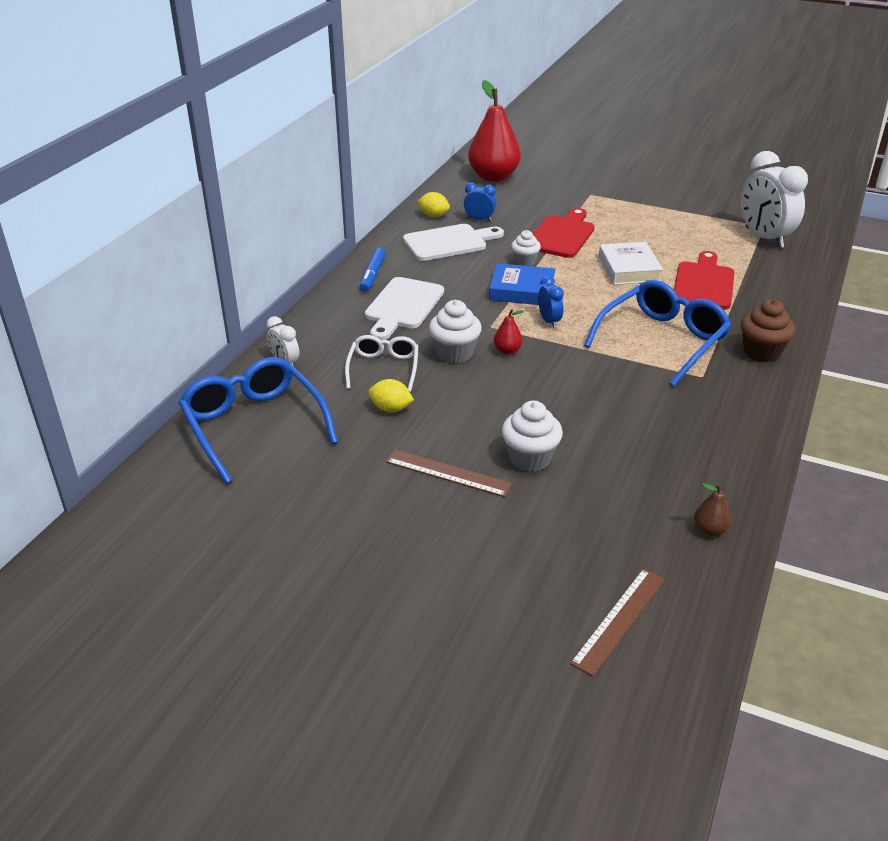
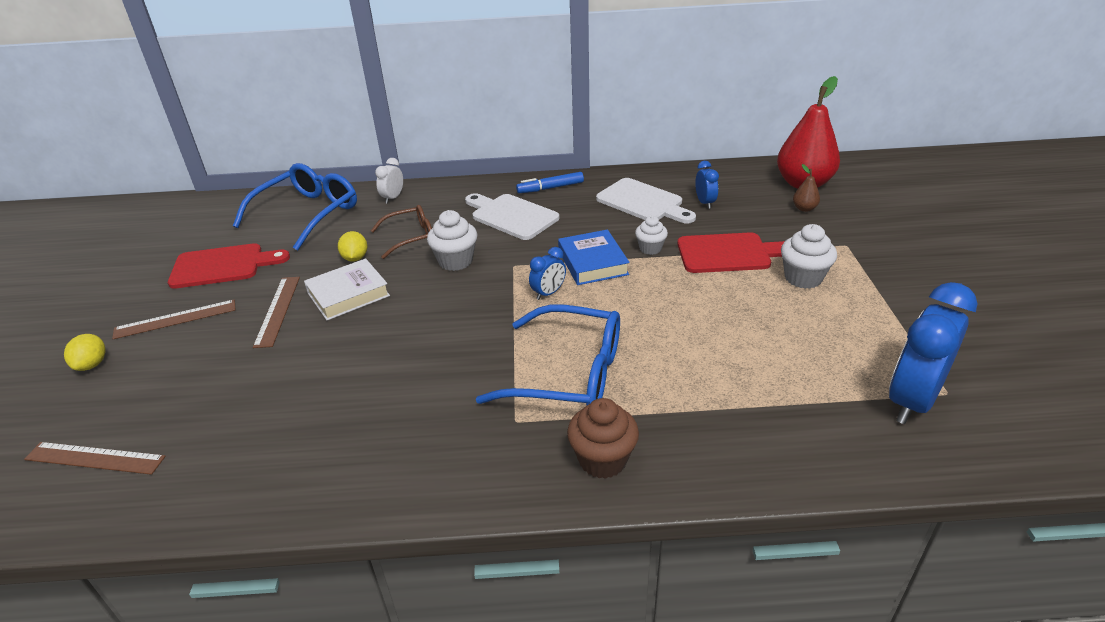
camera: 65 degrees right, 0 degrees up
(383, 368) = (410, 237): white glasses -> brown glasses
(402, 306) = (511, 216): white cutting board -> white cutting board turned 45 degrees clockwise
(402, 549) = (175, 319): none -> brown ruler
(433, 215) = (684, 180): yellow lemon -> yellow lemon (92, 364)
(507, 350) = (478, 285): red pear -> none
(530, 458) = (313, 345): white cupcake -> white cupcake (803, 278)
(629, 269) = (703, 313): white book -> white book (348, 294)
(704, 283) = (726, 375): red cutting board -> red cutting board (223, 266)
(710, 529) = (233, 490): brown pear -> brown pear (804, 208)
(764, 238) = (912, 401): white clock -> blue clock

